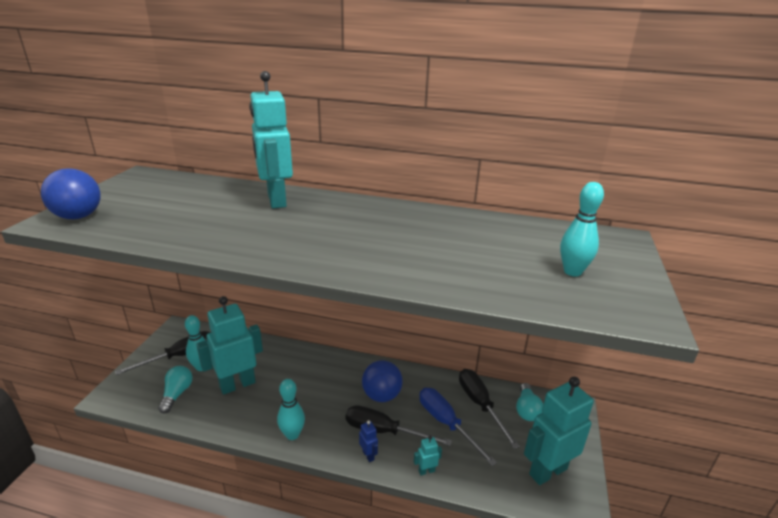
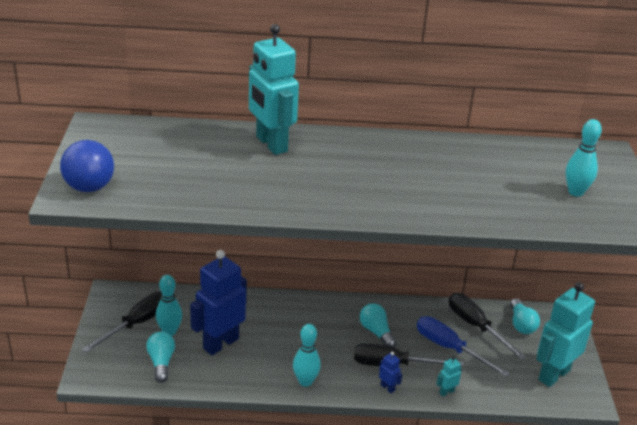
camera: 15 degrees left, 5 degrees up
(237, 384) = (220, 343): turquoise robot -> blue robot
(381, 395) = (376, 332): blue ball -> turquoise light bulb

